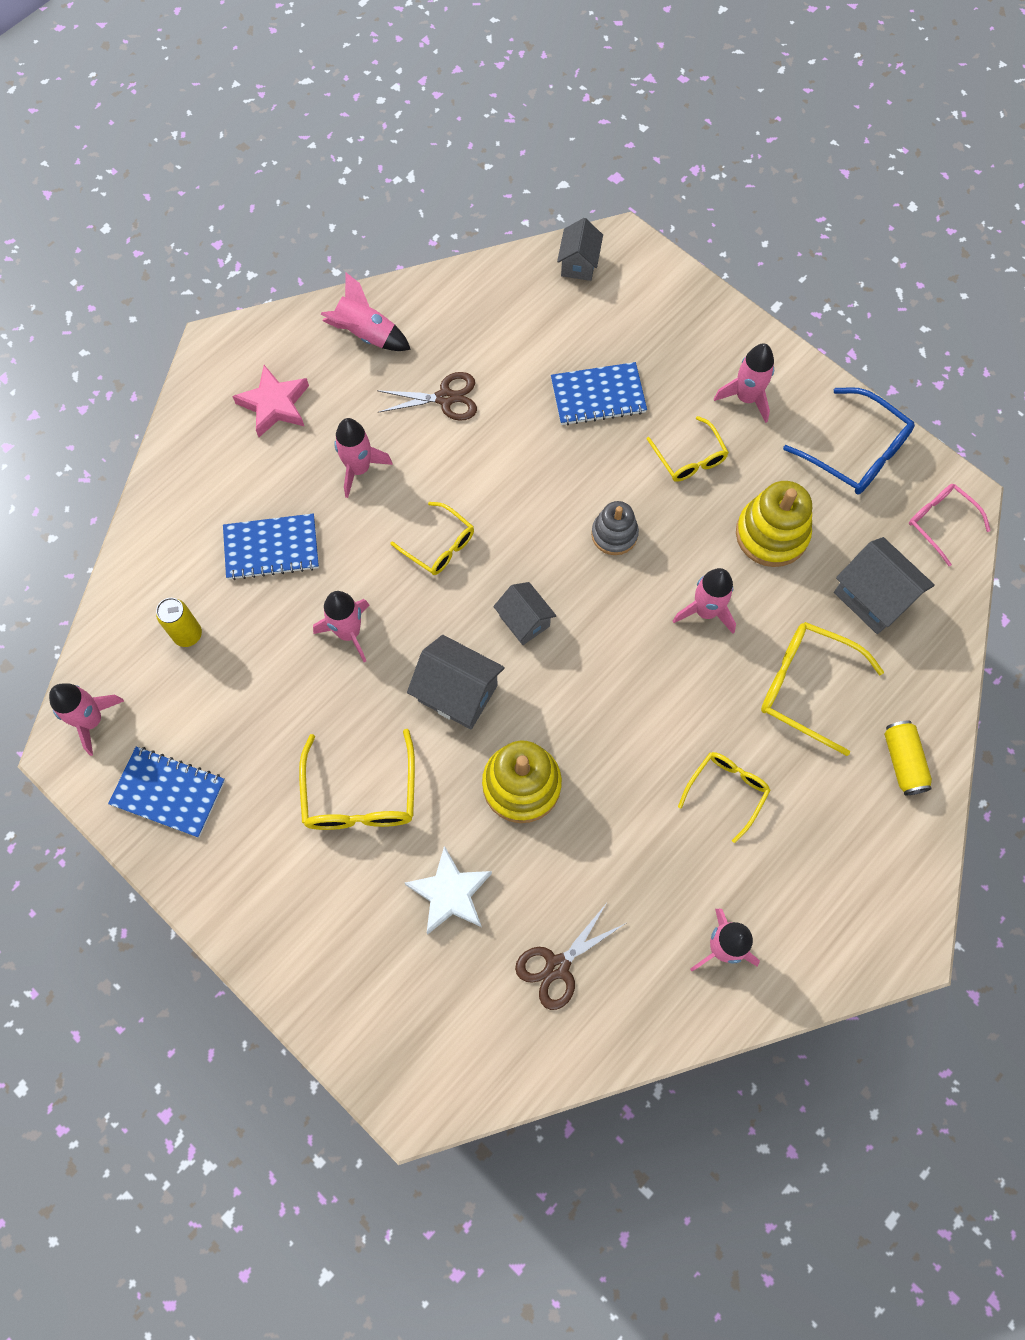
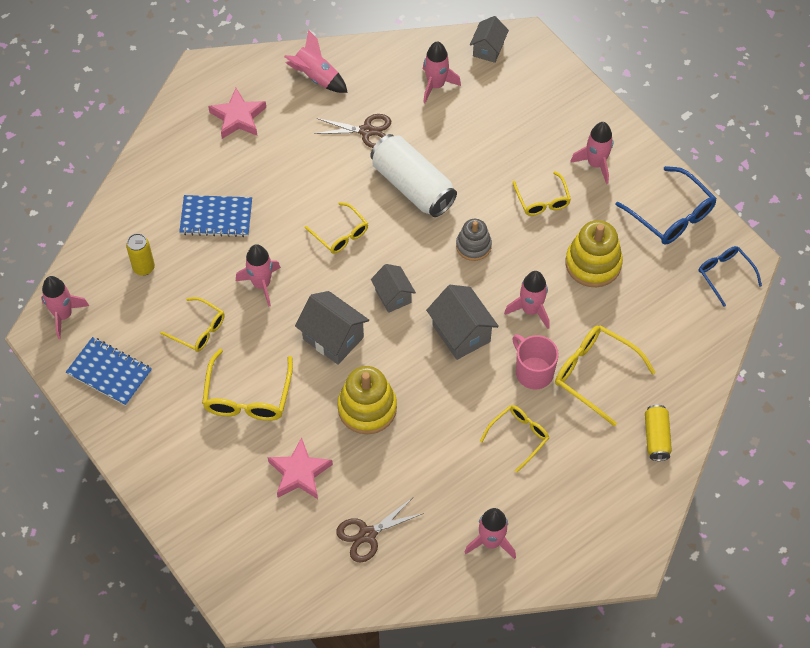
camera: 10 degrees right, 10 degrees down
(278, 711) = (199, 330): none -> yellow glasses
(359, 469) = (292, 171): pink rocket -> pink rocket (436, 85)
(450, 893) = (299, 473): white star -> pink star
(519, 464) = (412, 186): none -> white can
(598, 396) = (482, 146): blue notebook -> none
(727, 697) = (533, 372): none -> pink mug
(873, 597) = (660, 320): grey house -> grey house (461, 333)
(940, 522) = (725, 274): pink glasses -> blue glasses

